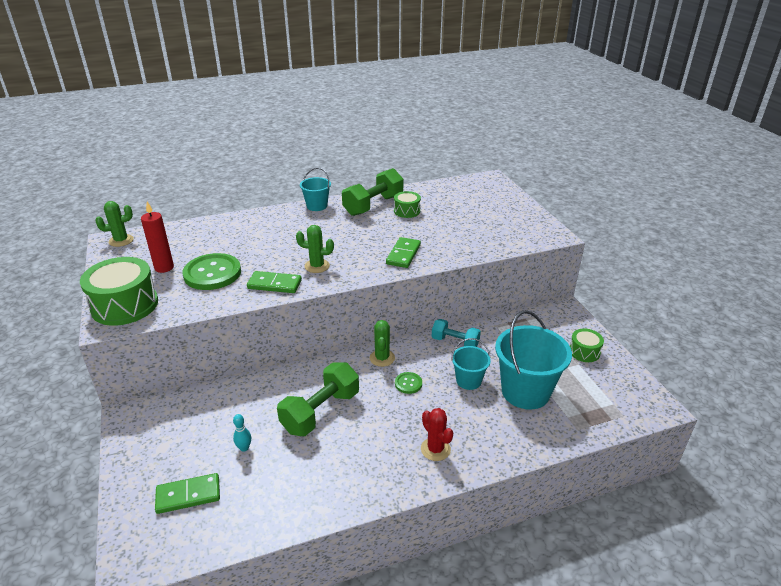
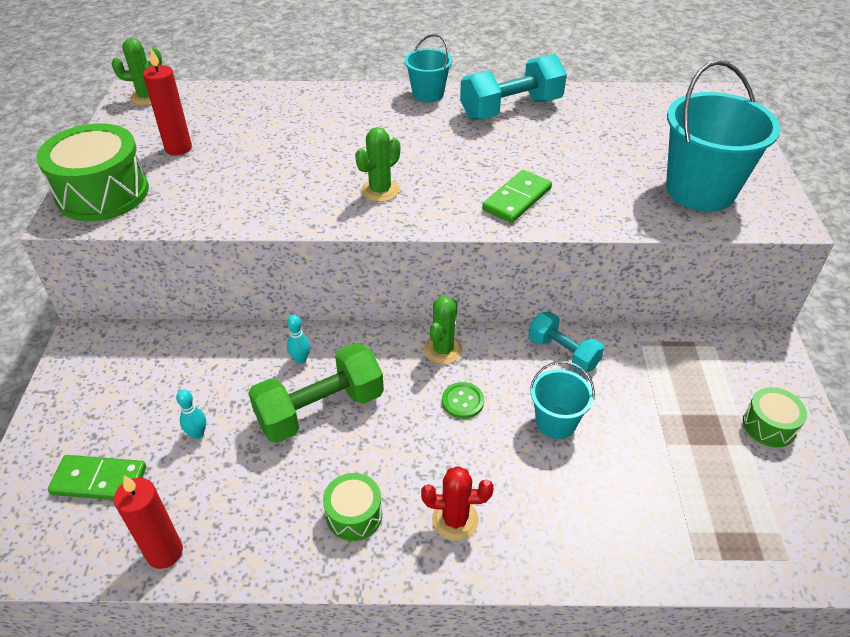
camera: 20 degrees right, 10 degrees up
(212, 273) = (234, 170): green button -> none
(258, 523) = (164, 552): none -> red candle
(274, 284) = (307, 206): green domino -> none
(292, 386) = (300, 359): none -> turquoise bowling pin
(317, 266) = (380, 190): green cactus -> green cactus turned 75 degrees counterclockwise
(373, 205) = (511, 109): green dumbbell -> turquoise dumbbell
(407, 211) = (557, 128): green drum -> green drum (354, 515)
(435, 449) = (455, 520): red cactus -> red cactus turned 75 degrees counterclockwise
(525, 391) = (638, 467): turquoise bucket -> turquoise bucket (700, 190)

